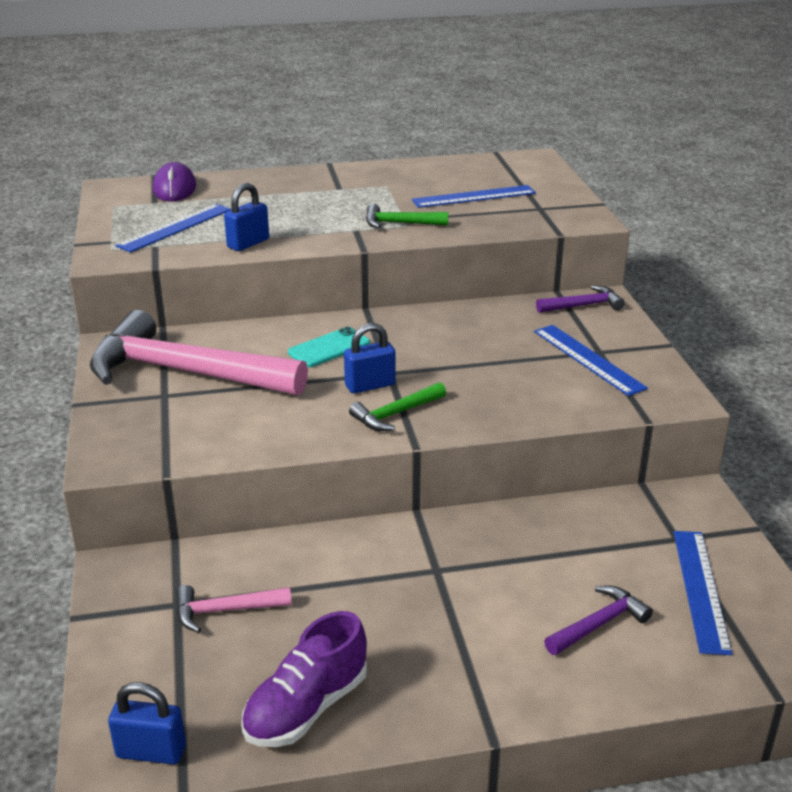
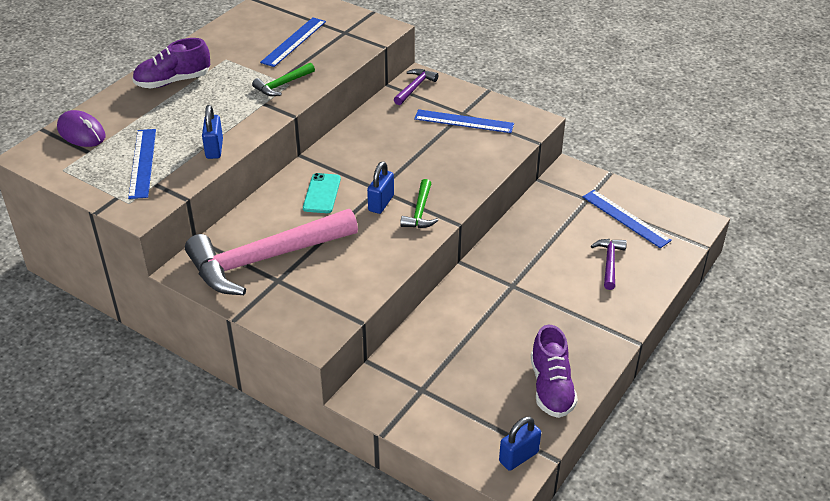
camera: 45 degrees left, 10 degrees up
(225, 611) = (450, 375): pink hammer -> none
(311, 184) = (173, 81): none -> purple shoe

